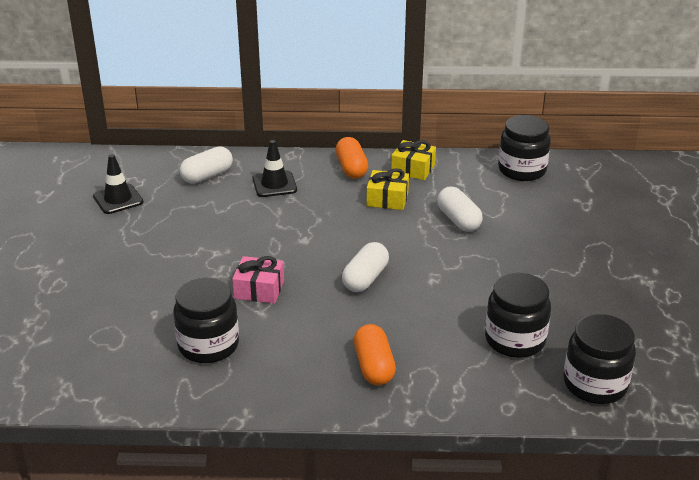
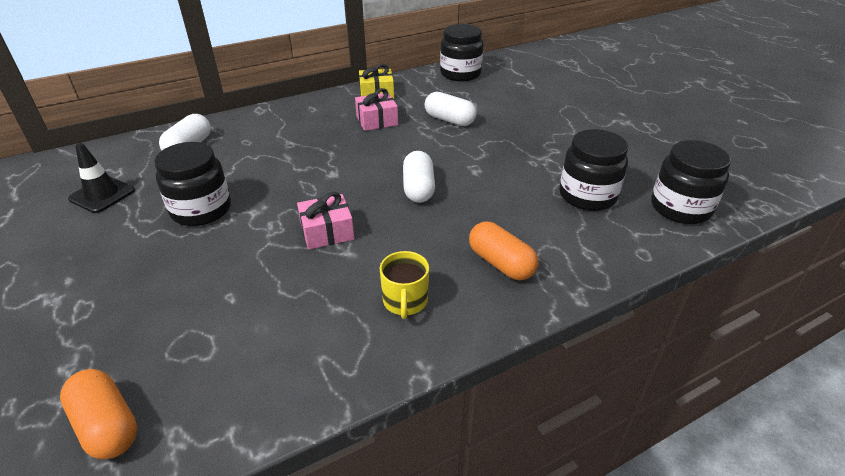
camera: 30 degrees left, 5 degrees up
(208, 345) = (320, 308): black jar -> black jar (201, 210)
(272, 365) = (405, 301): none -> yellow mug
(274, 184) = (264, 136): black traffic cone -> none
(351, 168) = (324, 106): orange capsule -> orange capsule (107, 425)
(387, 199) = (377, 121): yellow gift -> pink gift

